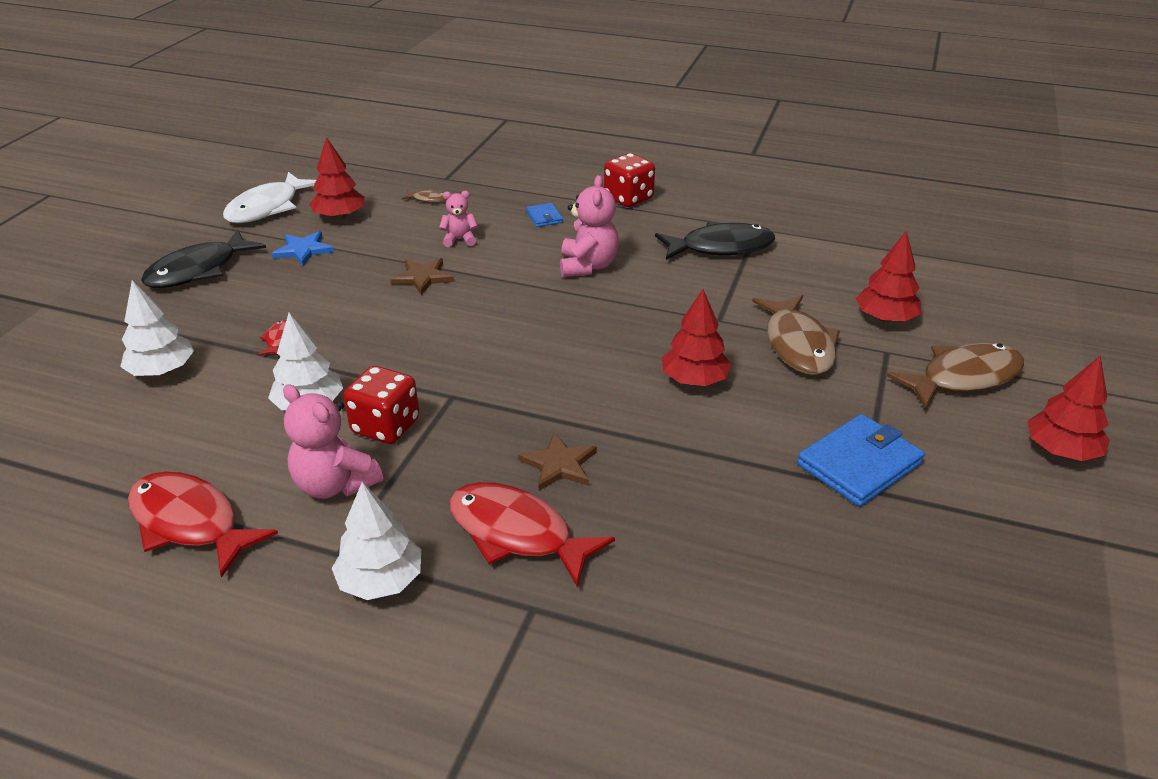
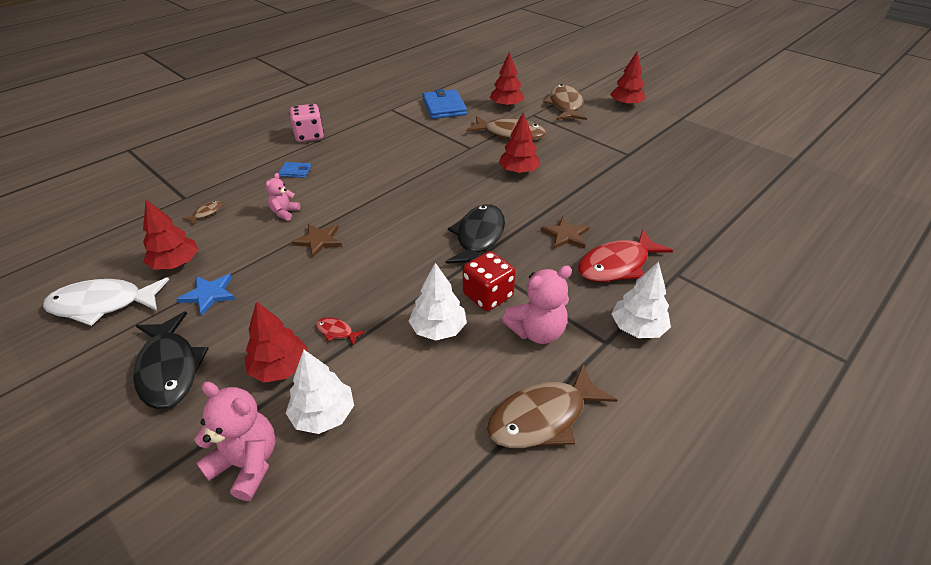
camera: 65 degrees left, 5 degrees up
(190, 523) = (543, 417): red fish -> brown fish
(217, 325) = (280, 368): none -> red tree
(267, 207) = (103, 304): white fish -> white fish turned 120 degrees clockwise
(588, 266) = (374, 172): pink teddy bear -> pink teddy bear (247, 464)
(628, 198) = (309, 136): red dice -> pink dice
(720, 247) = (399, 125): black fish -> black fish (478, 237)
(859, 464) = (611, 150): blue wallet -> blue wallet (444, 107)

